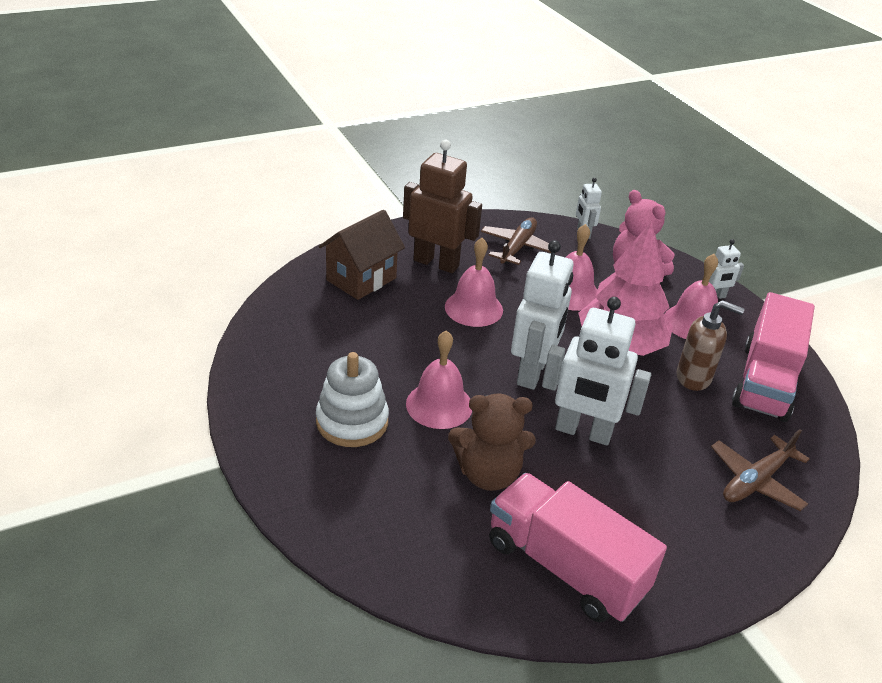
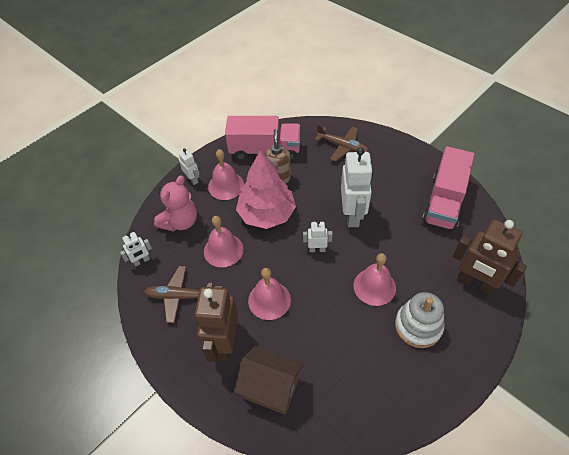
camera: 105 degrees left, 15 degrees up
(377, 520) = (475, 283): none -> brown robot
(488, 474) = (410, 246): brown teddy bear -> none
(533, 372) = (317, 249): white robot -> white robot, size x0.50

